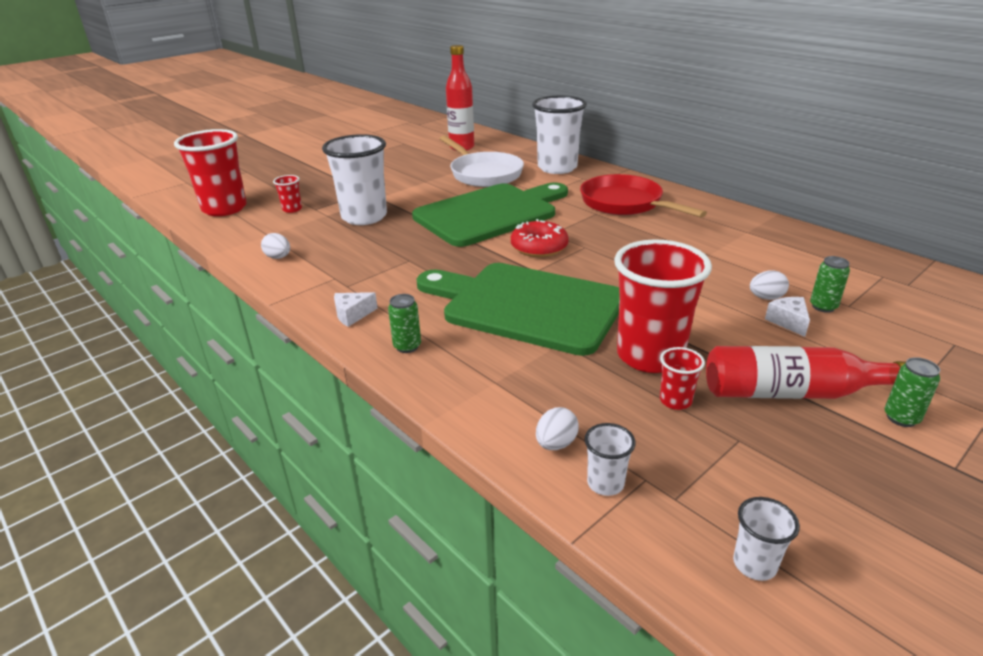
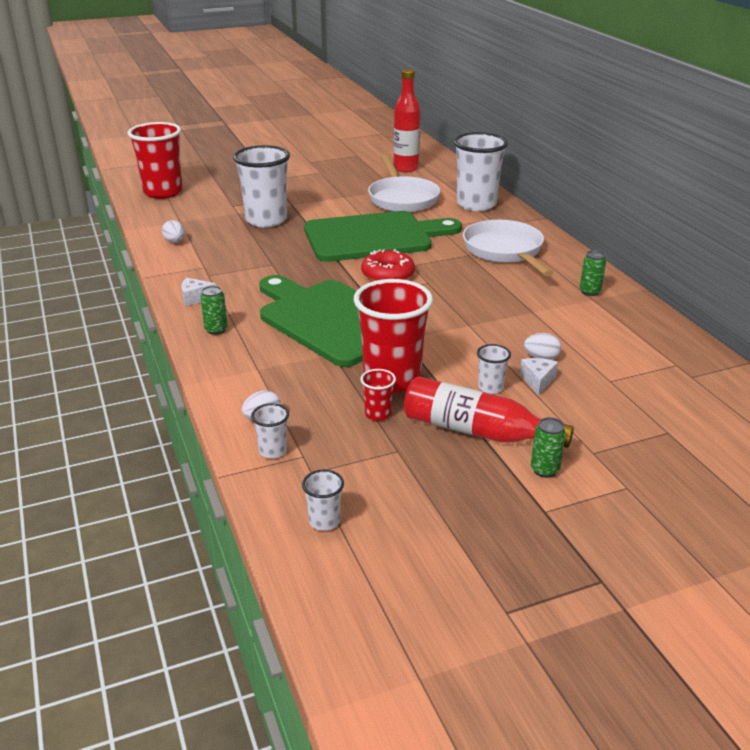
camera: 20 degrees right, 0 degrees up
(292, 209) = (214, 202): red cup -> none
(625, 204) = (505, 251): red pan -> white pan
(754, 340) = (490, 387): none -> white cup
(823, 307) = (584, 376): green can -> green can (590, 292)

